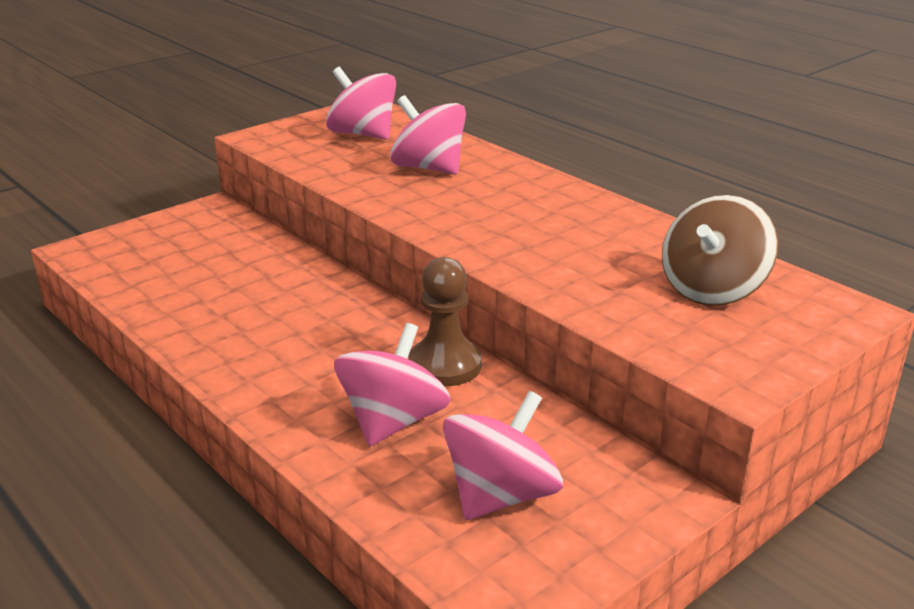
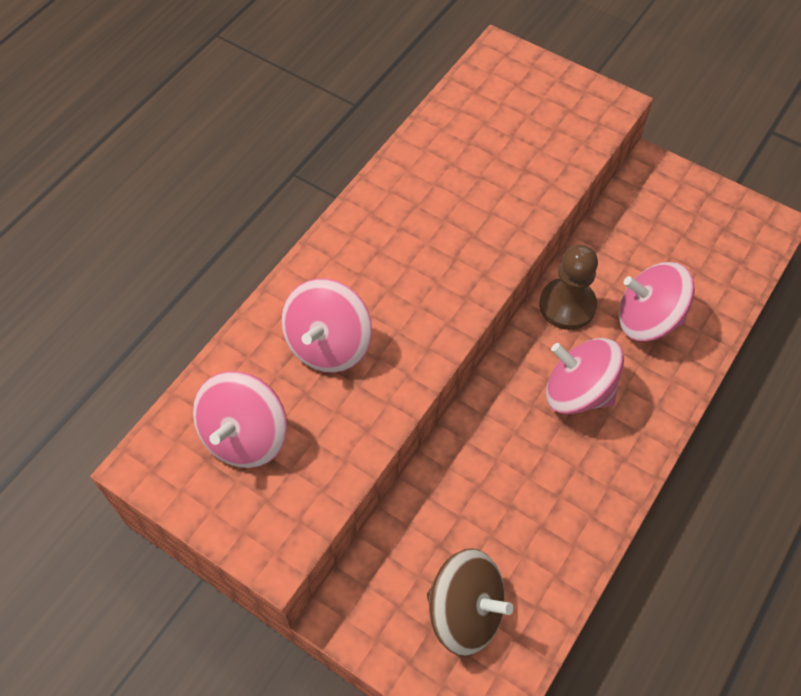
camera: 105 degrees left, 30 degrees up
(501, 495) = (690, 244): pink spinning top -> pink spinning top (578, 392)
(712, 289) = (500, 119): brown spinning top -> brown spinning top (465, 612)

